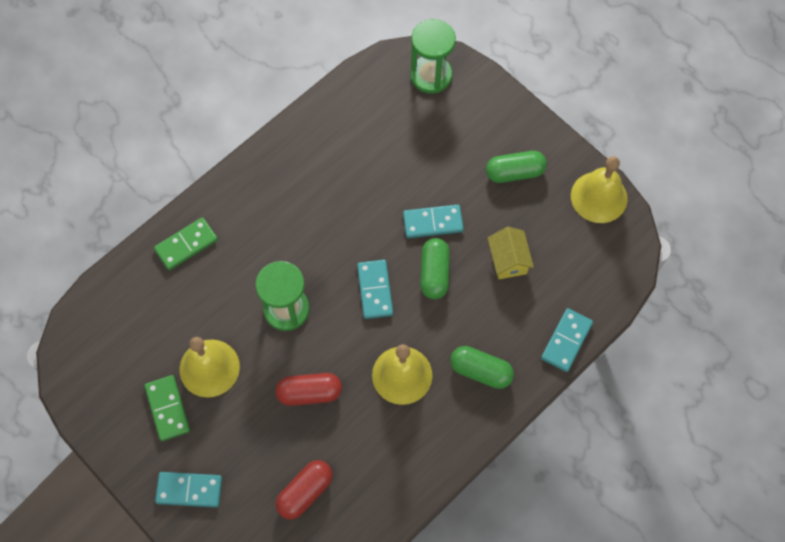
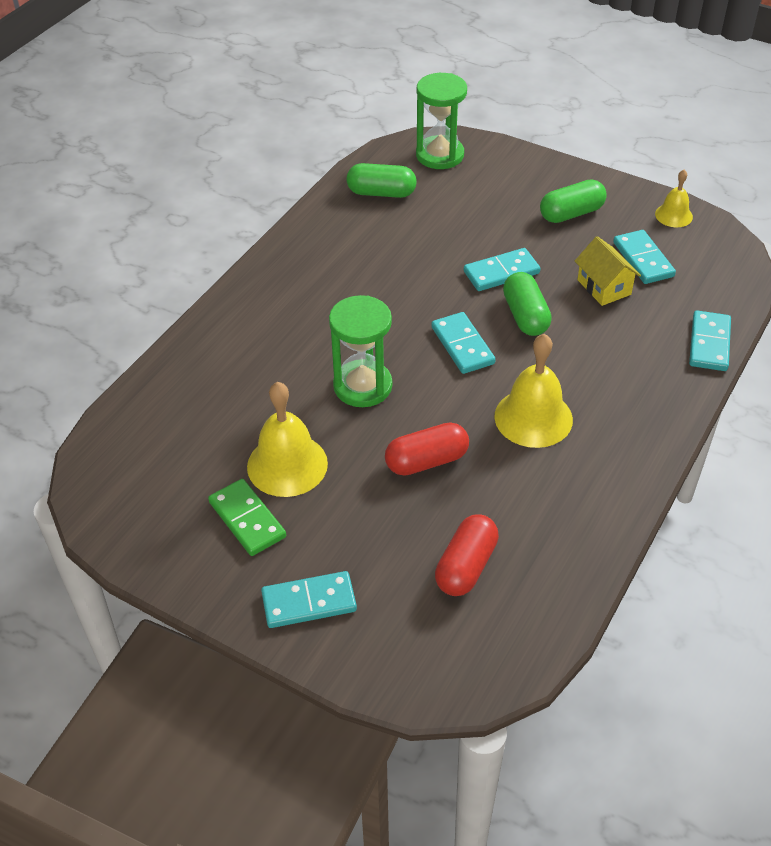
camera: 15 degrees left, 20 degrees down
(186, 245) = (213, 352): green domino -> none
(480, 371) = (625, 393): green capsule -> green capsule (381, 193)
(552, 239) = (643, 259): none -> turquoise domino
(599, 197) = (673, 215): yellow bell -> yellow bell, size x0.56

